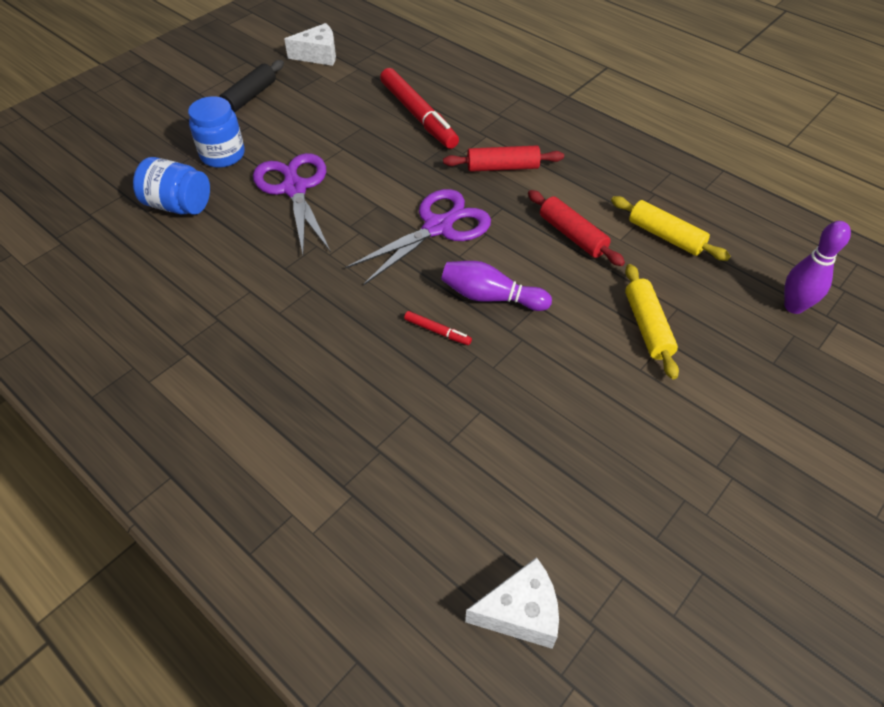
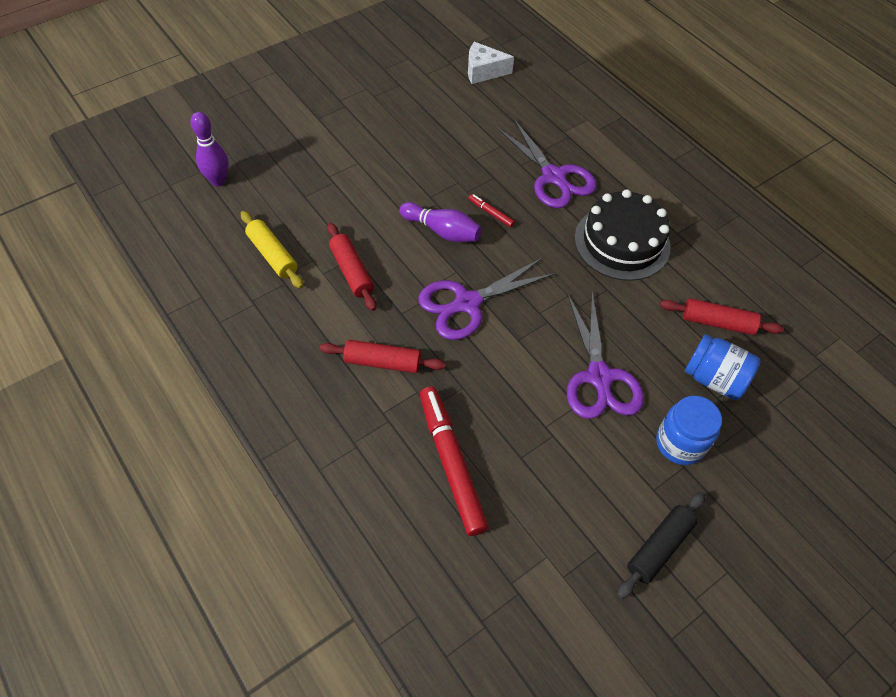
camera: 170 degrees left, 5 degrees up
(162, 255) = (717, 322): none -> red rolling pin
(264, 325) = (622, 242): none -> black cake
(318, 55) = (566, 630): white cheese -> none
(360, 403) = (553, 177): none -> purple scissors
(647, 326) = (335, 187): yellow rolling pin -> none

